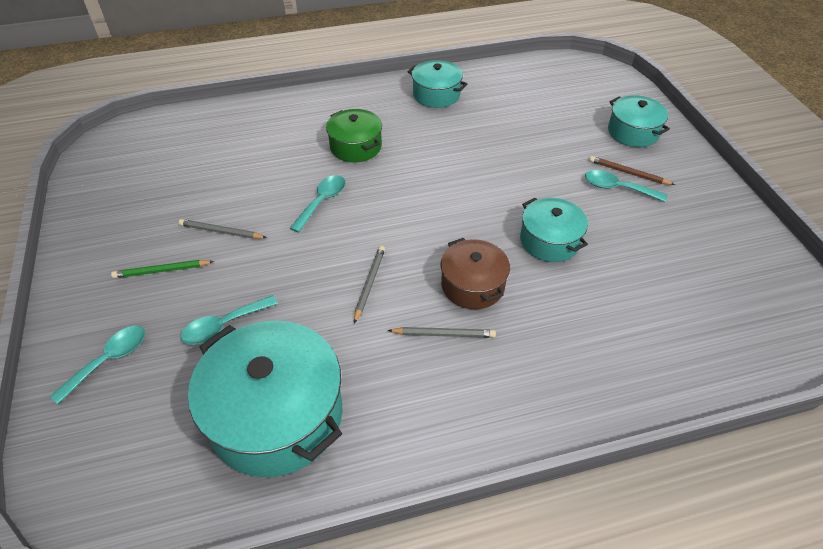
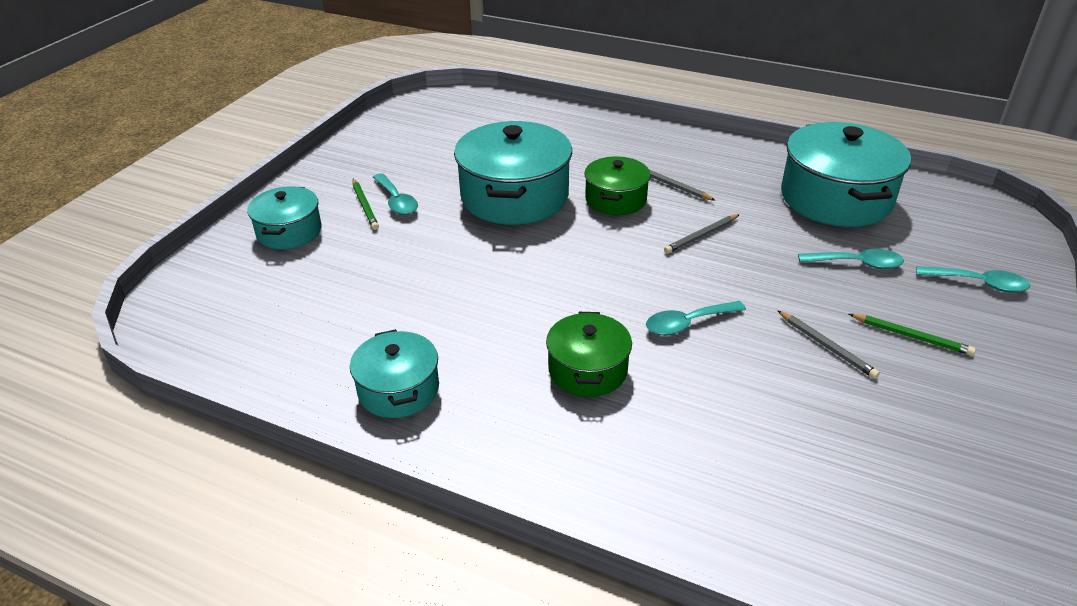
camera: 140 degrees left, 10 degrees down
(109, 361) = (978, 283): turquoise spoon -> turquoise spoon turned 150 degrees counterclockwise
(472, 285) = (616, 199): brown pot -> green pot
(549, 241) = (514, 196): turquoise pot -> turquoise pot, size x1.77
(628, 173) = (365, 206): brown pencil -> green pencil

